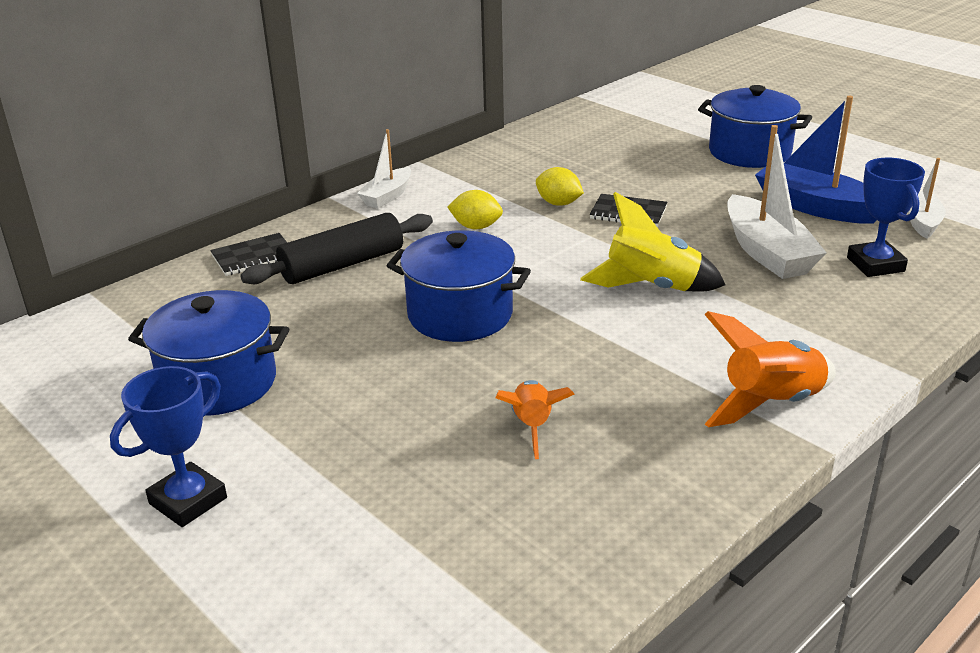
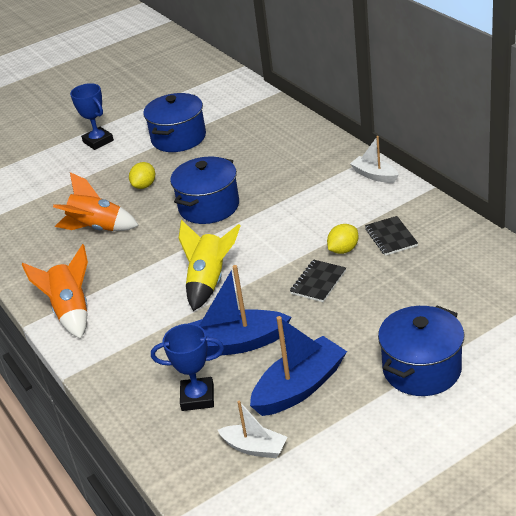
camera: 105 degrees right, 5 degrees up
(253, 257) = (302, 133): black notebook -> black notebook (391, 237)
(342, 265) = (282, 164): black rolling pin -> none
(476, 227) = (317, 212): yellow lemon -> yellow lemon (144, 185)
(532, 426) = (97, 229): orange rocket -> orange rocket, size x1.52
(767, 252) = (235, 343): white boat -> blue boat

